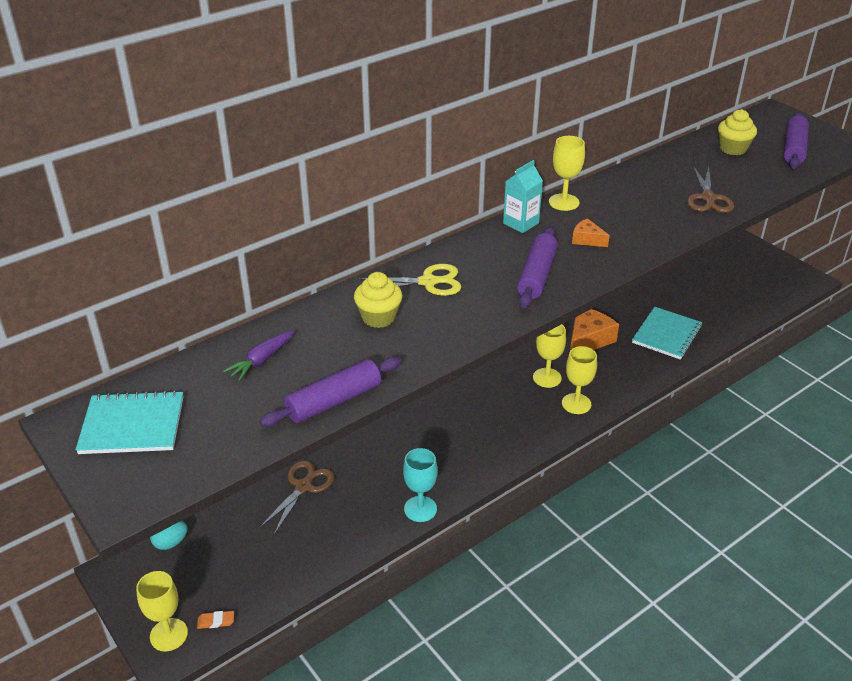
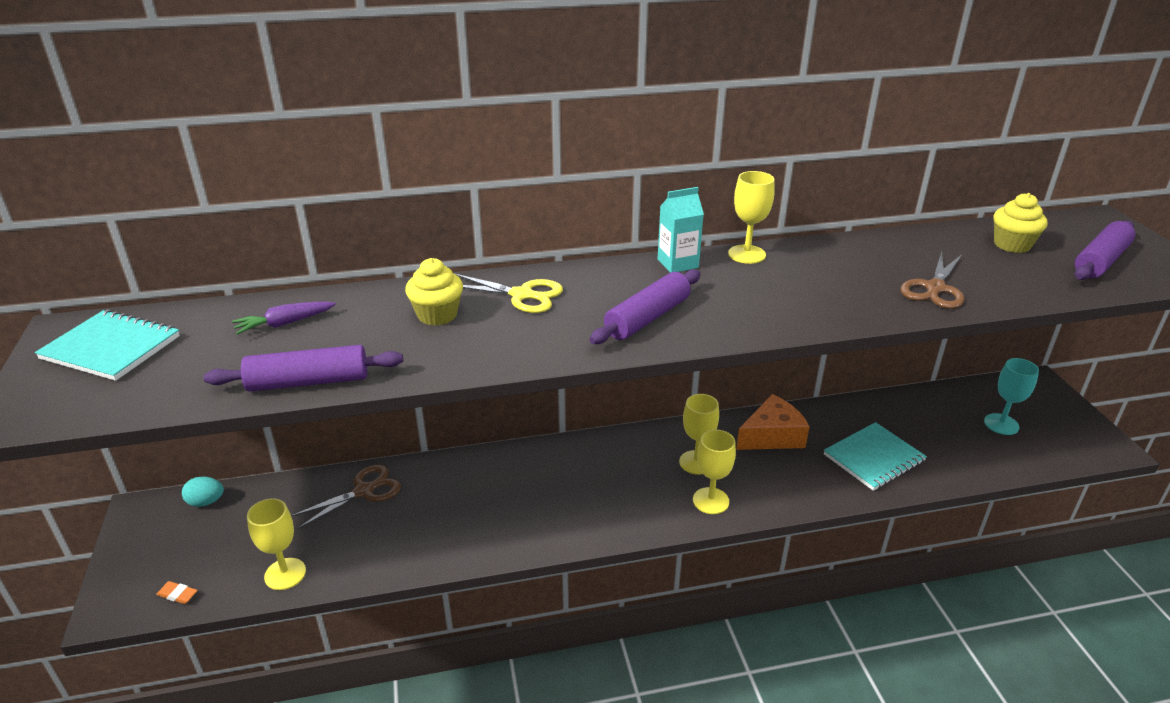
camera: 25 degrees right, 5 degrees down
(169, 635) = (128, 590): yellow goblet -> yellow goblet (285, 574)
(420, 509) = (457, 555): turquoise goblet -> turquoise goblet (1001, 424)
(587, 239) = (741, 296): orange cheese -> none

